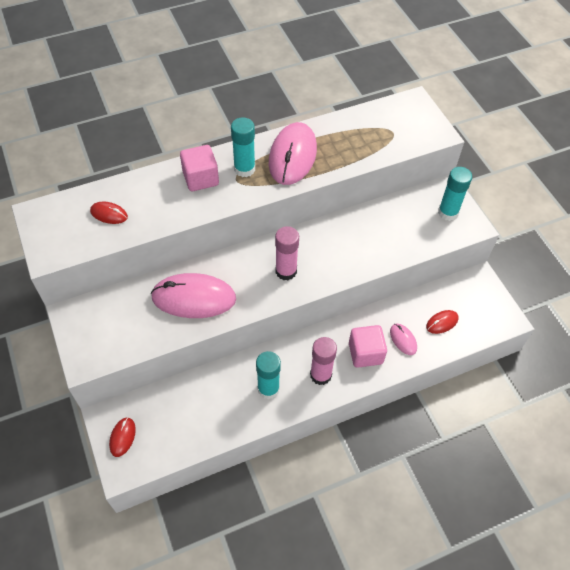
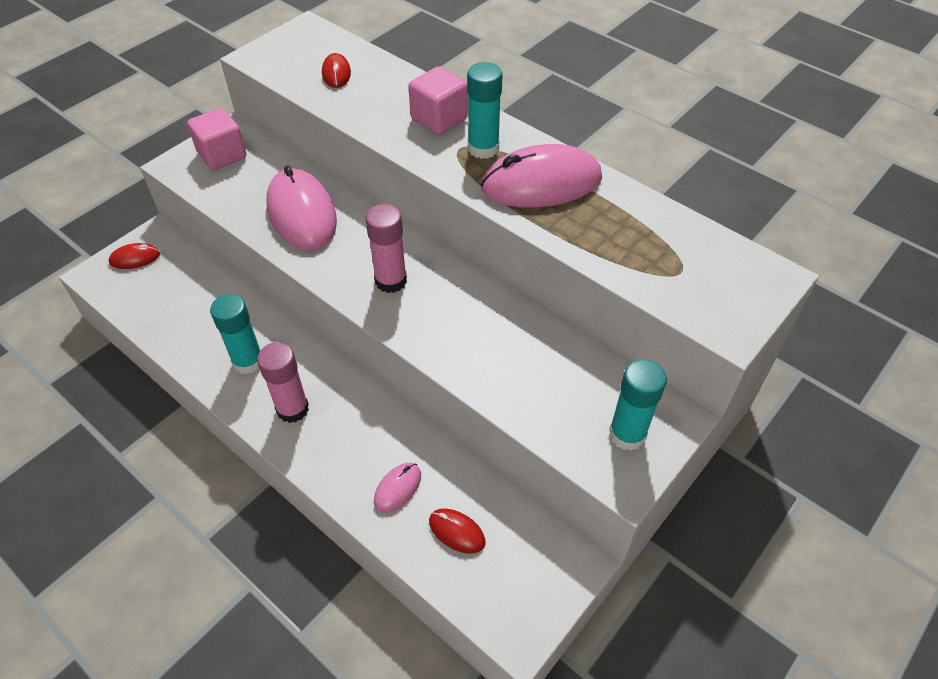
camera: 65 degrees right, 5 degrees down
(365, 353) = (351, 448): pink cube -> pink cube (222, 155)

